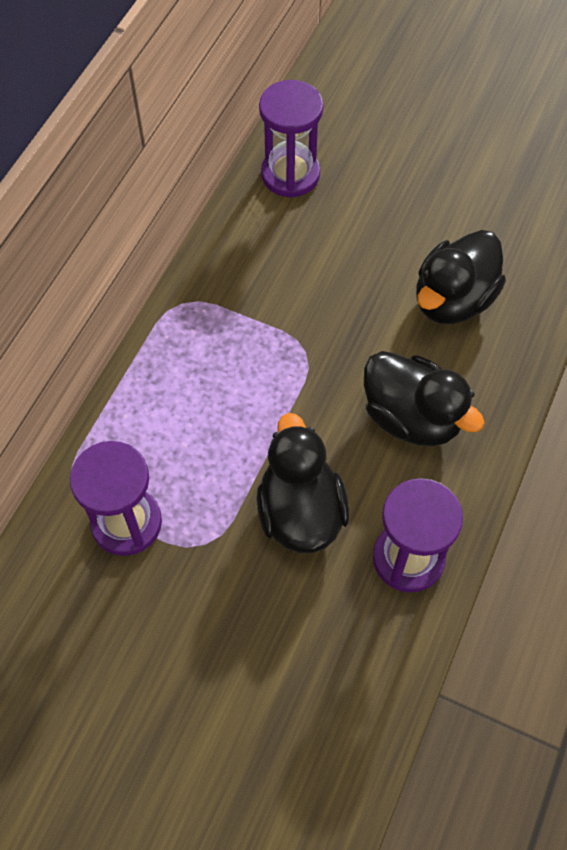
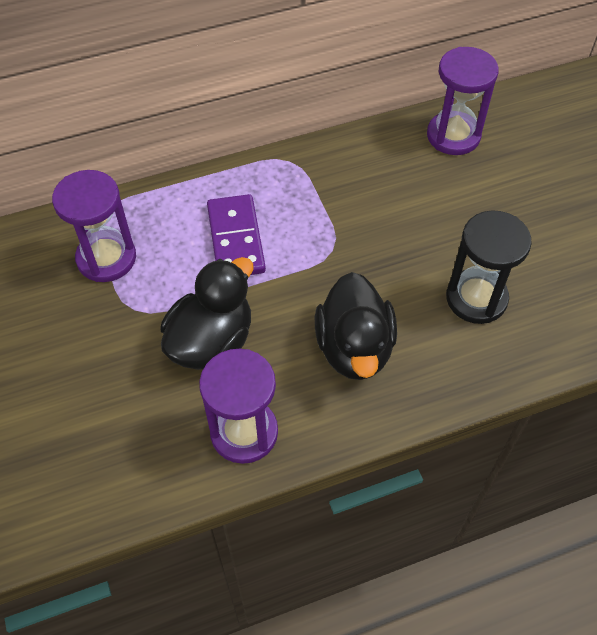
camera: 45 degrees right, 5 degrees down
(218, 409) = (236, 239): none -> purple domino
(453, 300) = (476, 298): black duck -> black hourglass

